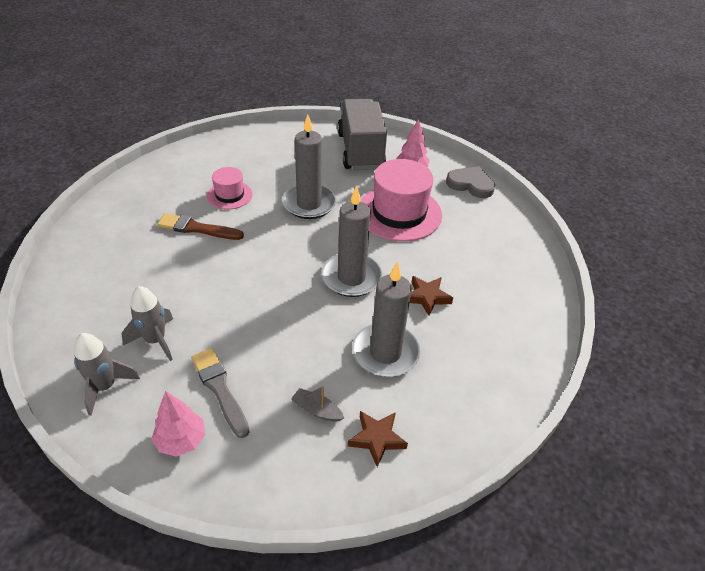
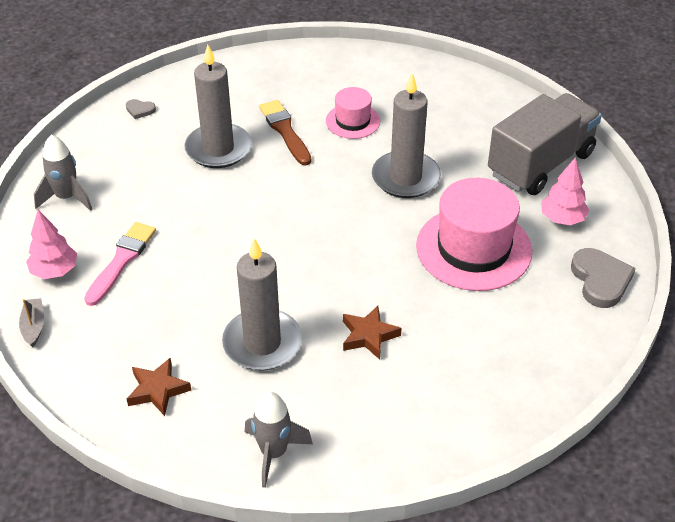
camera: 55 degrees right, 0 degrees up
(67, 287) = (140, 110): none -> grey heart
(155, 340) = (135, 193): grey rocket -> grey rocket (274, 453)
(220, 389) = (121, 261): grey brush -> pink brush
(317, 410) = (154, 333): grey boat -> grey boat (33, 326)
(351, 277) = (335, 266): grey candle -> grey candle (218, 149)

